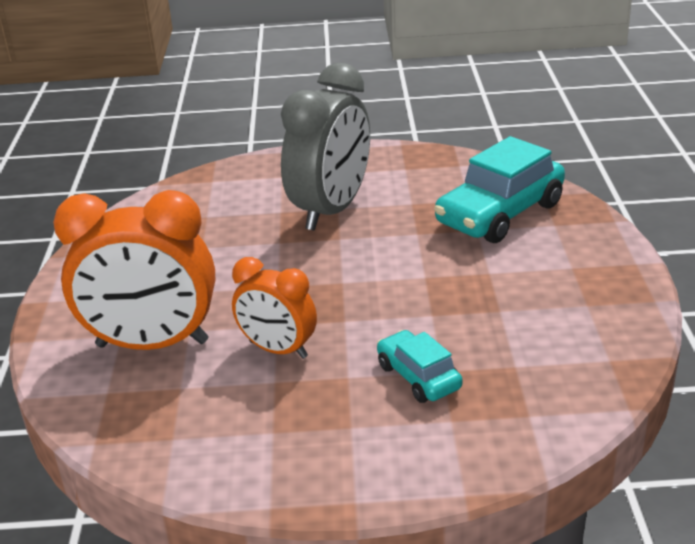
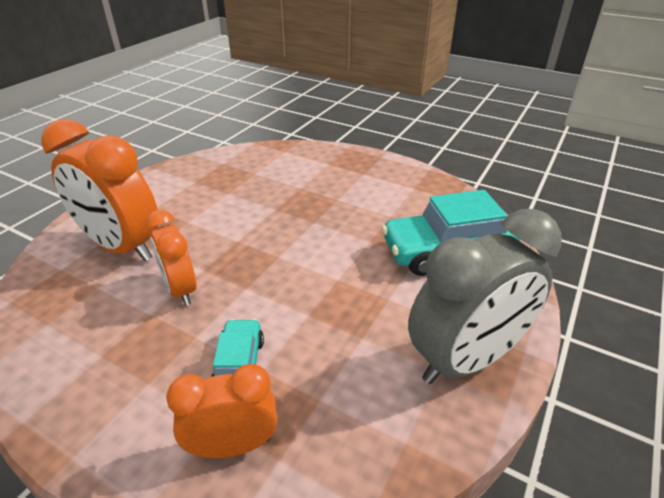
camera: 30 degrees right, 5 degrees up
(331, 210) = (331, 199): grey clock -> grey clock (466, 360)
(483, 426) = (233, 446): none -> orange clock

